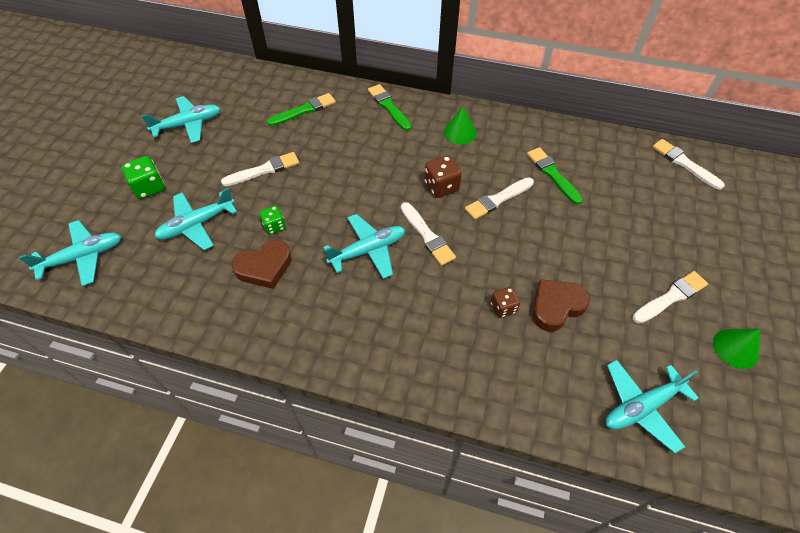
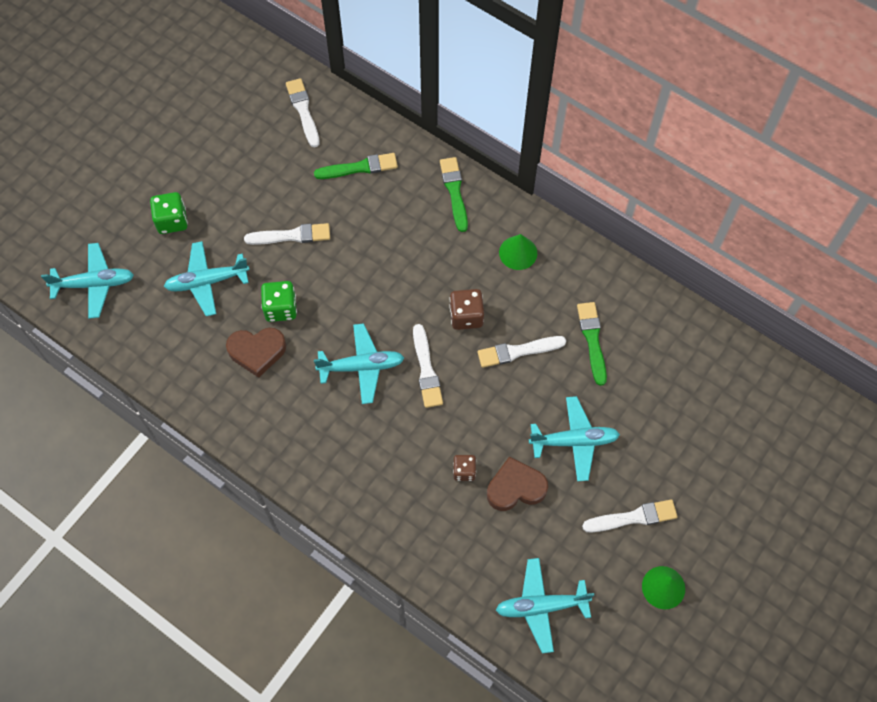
camera: 20 degrees right, 10 degrees up
(188, 125) = (231, 149): turquoise plane -> turquoise plane (574, 441)
(274, 226) = (281, 308): green dice -> green dice, size x1.53
(684, 163) = (747, 374): white brush -> white brush (303, 111)

